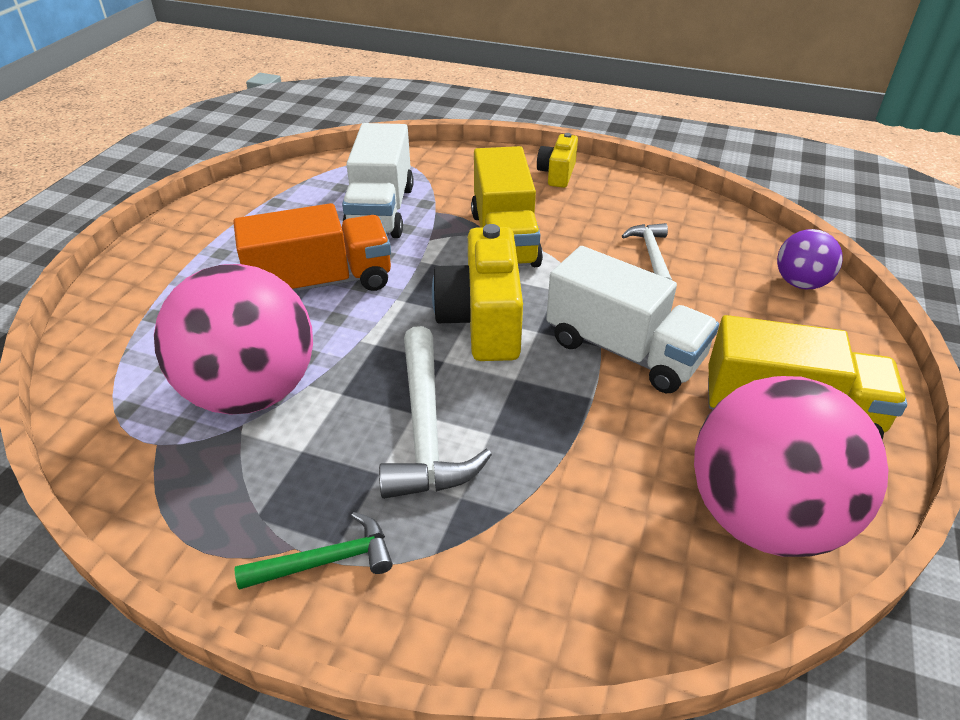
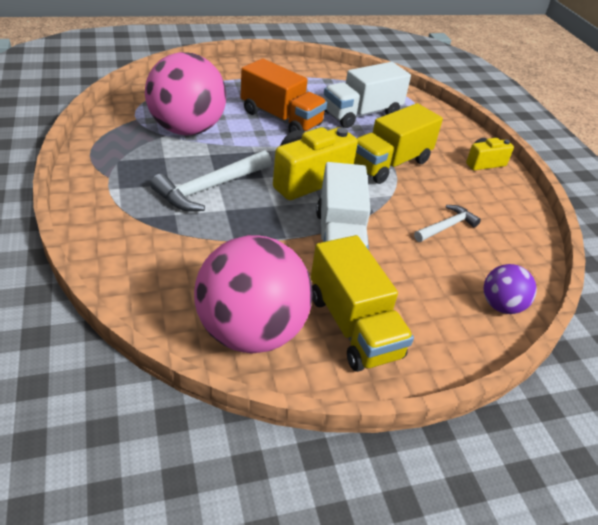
camera: 50 degrees right, 0 degrees up
(325, 561) = (107, 188): green hammer -> none

